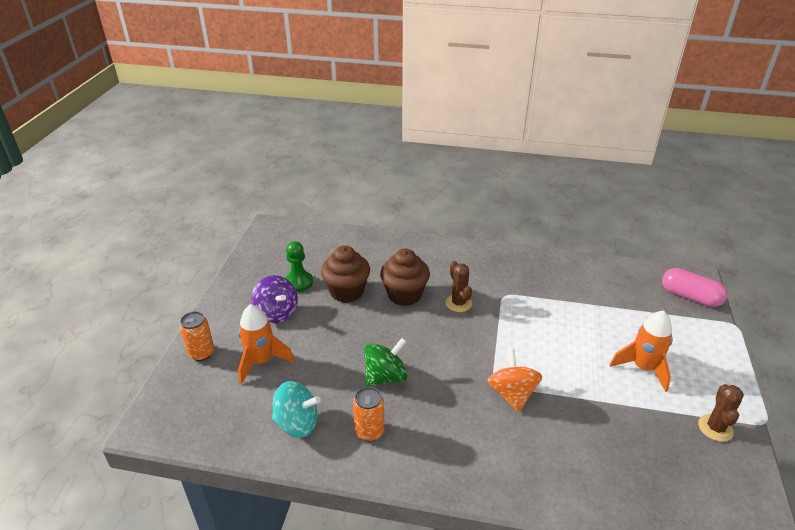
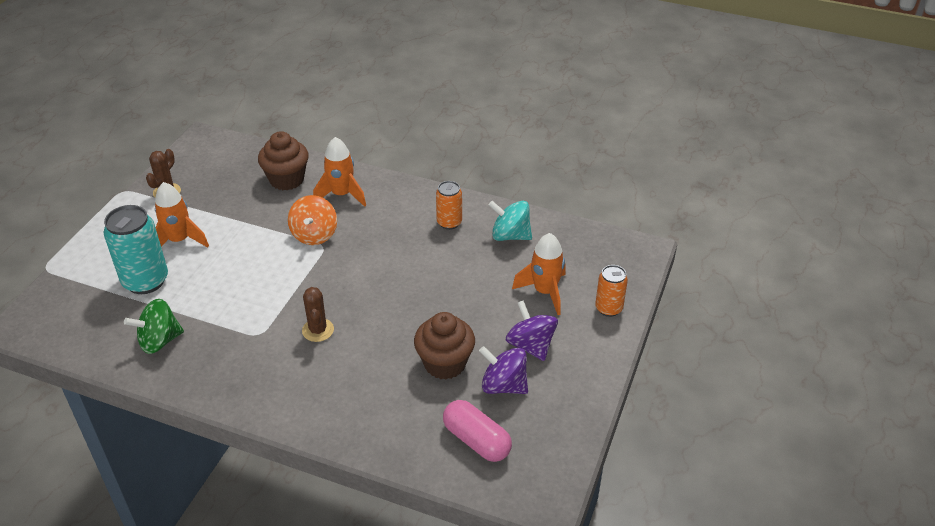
camera: 170 degrees left, 5 degrees up
(299, 282) = (503, 385): green pawn -> purple spinning top
(385, 377) = (424, 263): green spinning top -> green spinning top (159, 341)
(404, 295) = (376, 349): brown cupcake -> brown cupcake (287, 179)
(510, 455) = (341, 195): none -> orange rocket
(635, 324) = (145, 281): none -> turquoise can
(690, 297) = (54, 303): pink capsule -> pink capsule (476, 440)

